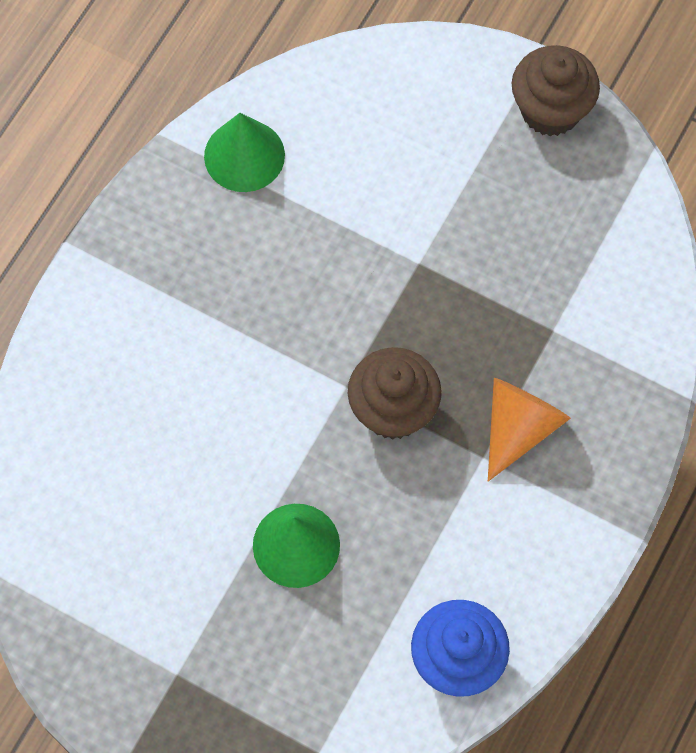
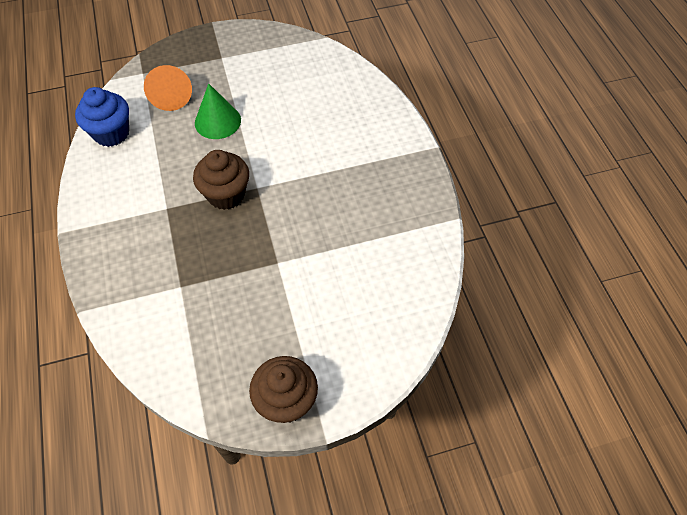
camera: 135 degrees right, 10 degrees down
(244, 155) = (411, 240): green cone -> none
(519, 427) = (159, 231): orange cone -> orange cone (171, 96)

